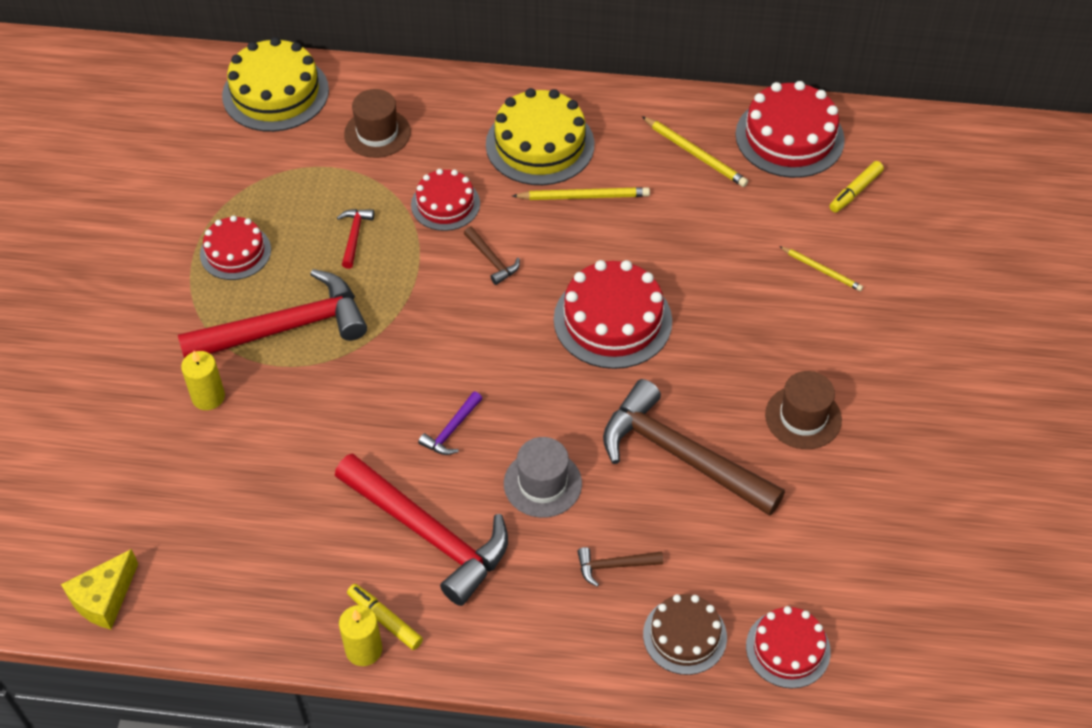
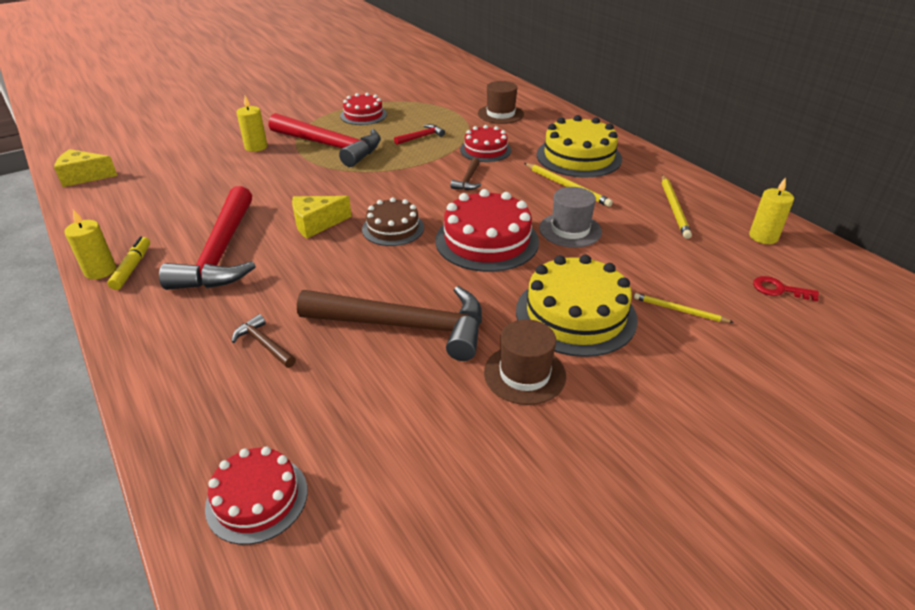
camera: 50 degrees right, 15 degrees down
(275, 93) = (480, 84): yellow cake -> yellow cake (575, 314)
(451, 430) = (316, 224): purple hammer -> yellow cheese
(542, 483) = (310, 277): grey hat -> grey hat (570, 230)
(680, 455) = (406, 326): brown hammer -> brown hammer turned 105 degrees clockwise
(684, 635) = (222, 418): brown cake -> brown cake (393, 228)
(789, 137) = (763, 237): red cake -> yellow candle
(821, 270) = (679, 310): yellow pencil -> yellow pencil turned 120 degrees clockwise
(855, 191) = (779, 289): yellow marker -> red key

